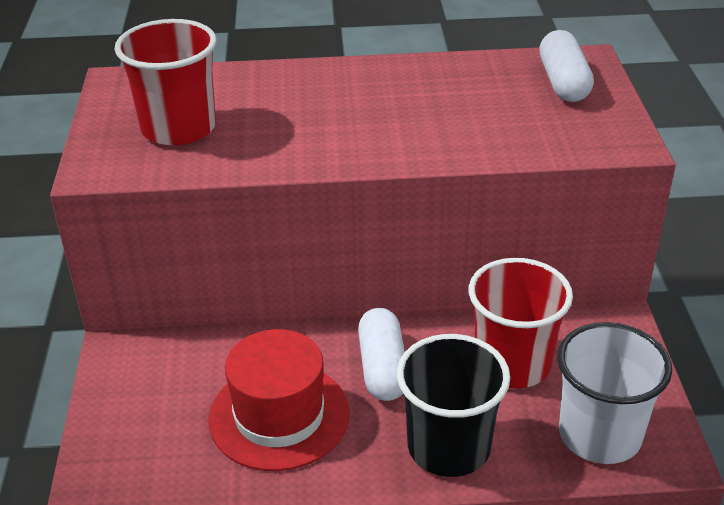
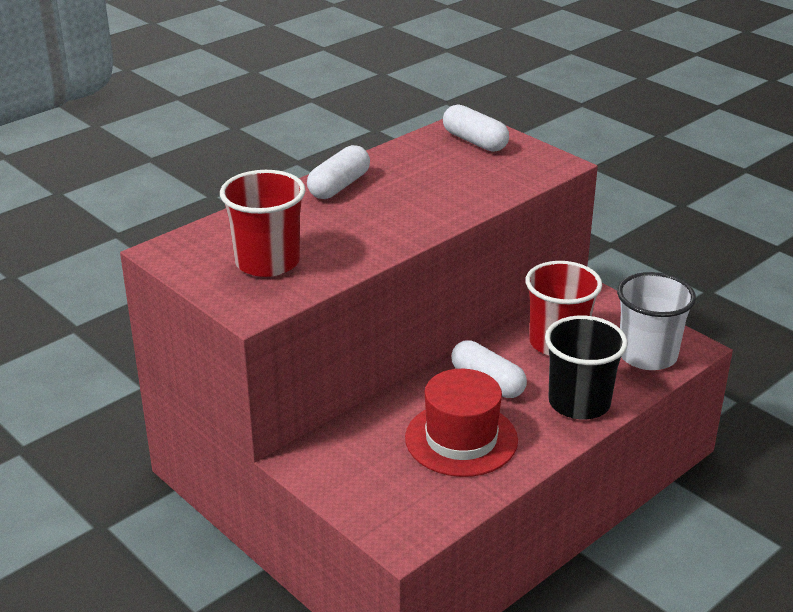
camera: 40 degrees left, 5 degrees down
(354, 78) = (339, 186): none -> white capsule

